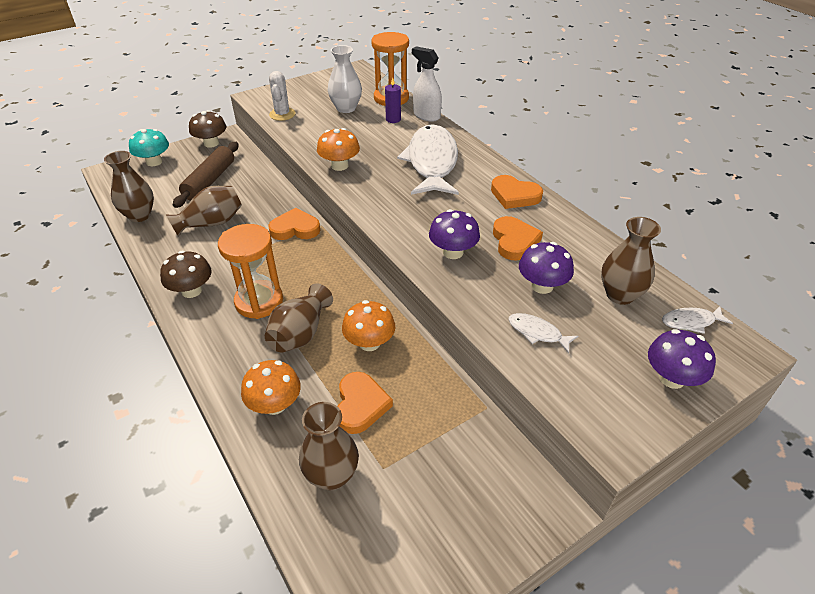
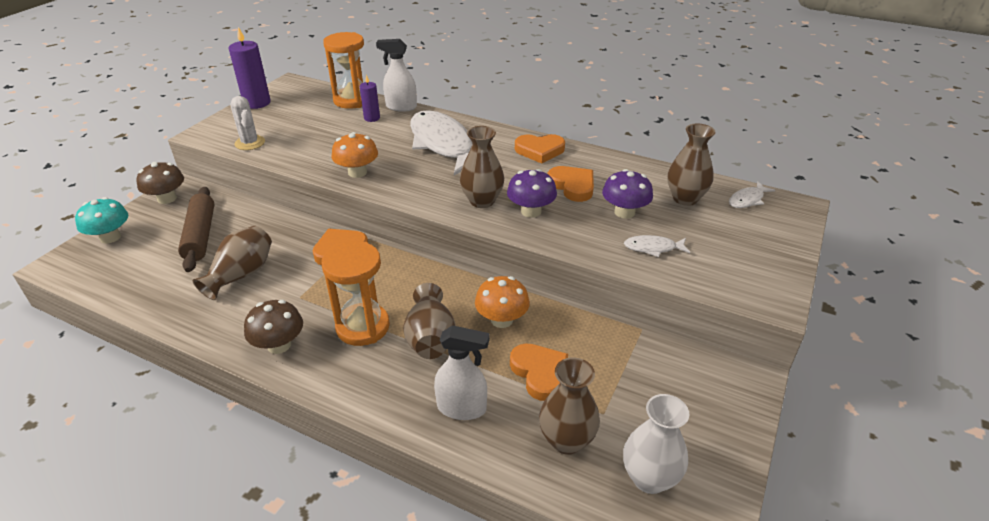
camera: 30 degrees left, 5 degrees down
(139, 215) = (144, 296): brown vase -> brown vase (482, 201)
(275, 404) = (462, 408): orange mushroom -> white spray bottle
(316, 81) = (257, 103): none -> purple candle
(346, 108) = (314, 120): white vase -> white vase (649, 478)
(671, 378) = (769, 243): purple mushroom -> none

